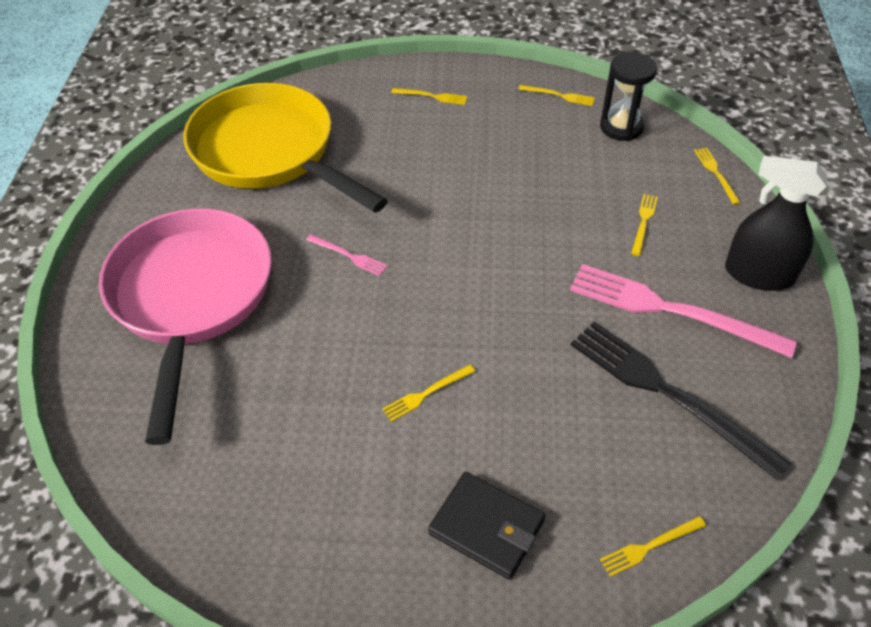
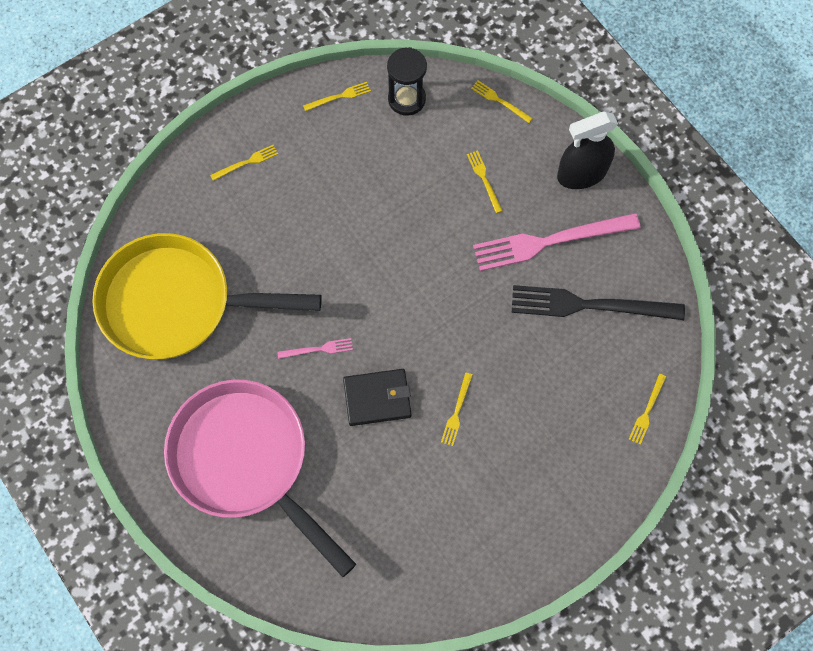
camera: 40 degrees left, 20 degrees up
(486, 527) = (558, 467): black wallet -> black wallet (377, 398)

